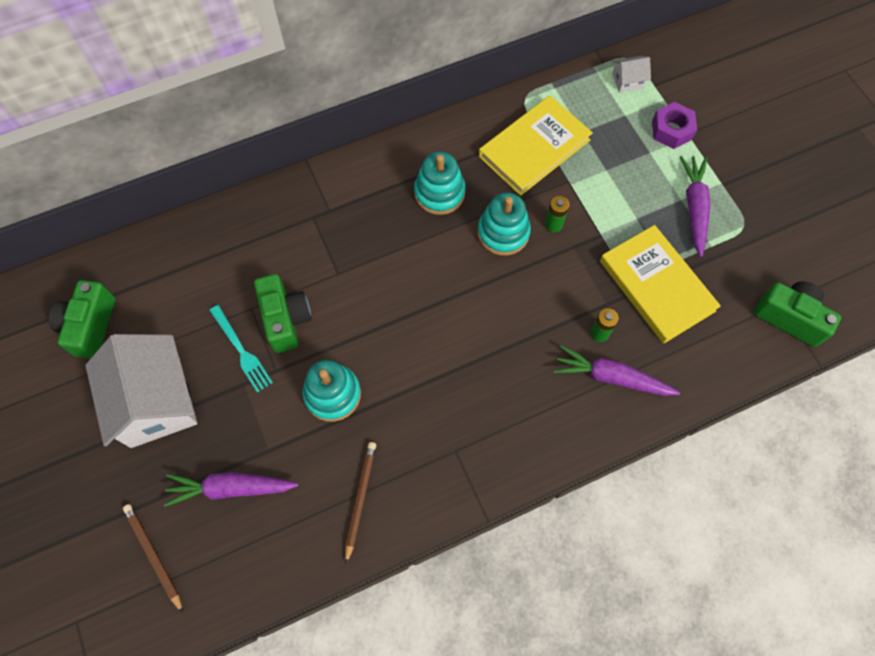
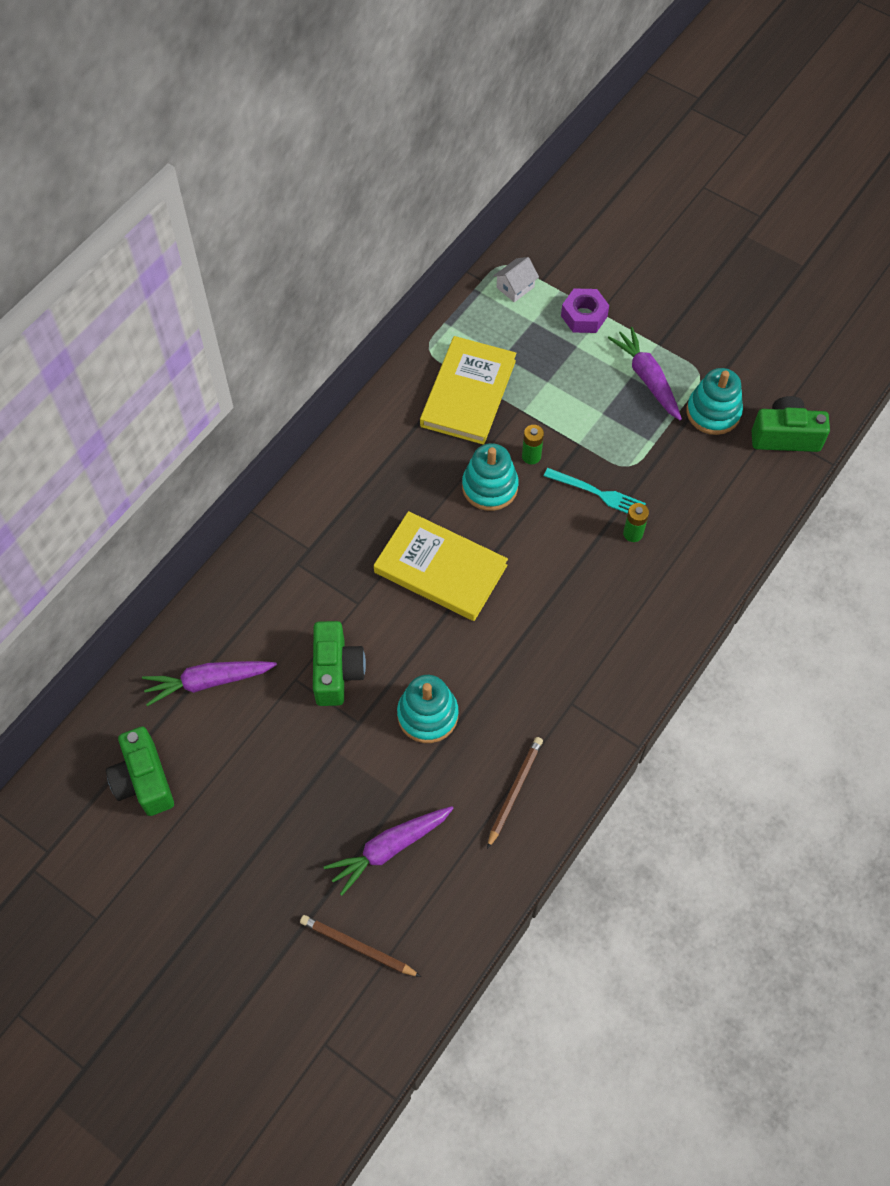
camera: 30 degrees left, 5 degrees down
(155, 402) = (261, 813): white house -> none
(241, 350) = (313, 723): turquoise fork -> turquoise fork (598, 493)
(285, 319) = (336, 672): green camera -> green camera turned 45 degrees clockwise
(360, 499) = (514, 791): brown pencil -> brown pencil turned 45 degrees clockwise
(439, 193) = (406, 479): turquoise stacking toy -> turquoise stacking toy (713, 412)
(611, 377) = (667, 567): purple carrot -> purple carrot (208, 682)
(656, 286) = (657, 466): yellow book -> yellow book (440, 569)

